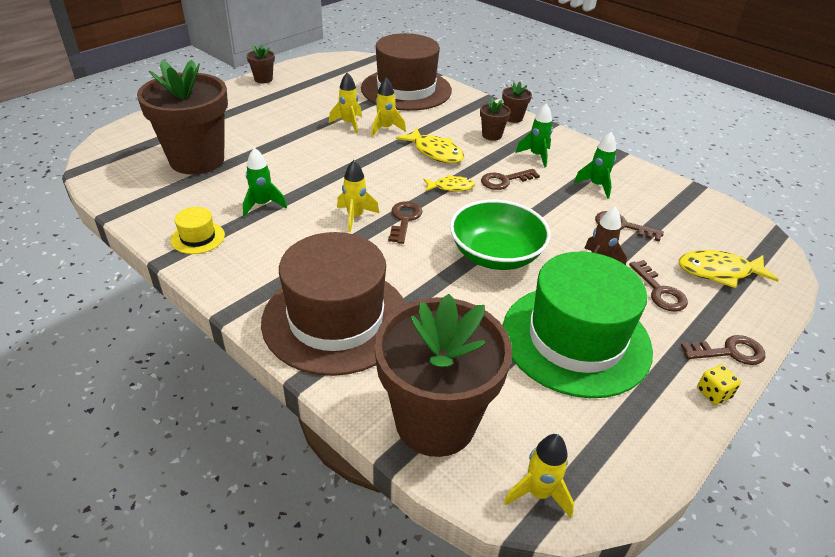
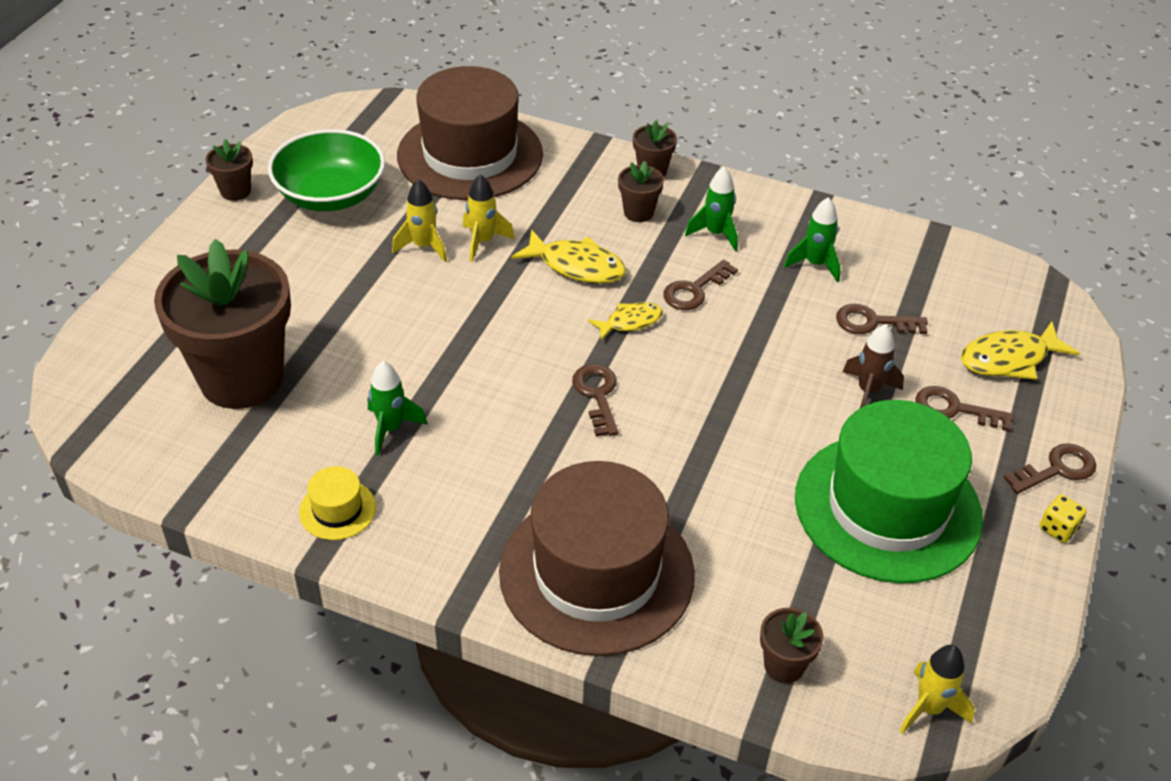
camera: 20 degrees left, 5 degrees up
(355, 217) = (530, 410): yellow rocket -> none
(435, 421) = (784, 665): brown flower pot -> brown flower pot, size x0.41
(496, 255) = (740, 415): green bowl -> green bowl (331, 195)
(660, 291) = (954, 409): brown key -> brown key turned 150 degrees clockwise

